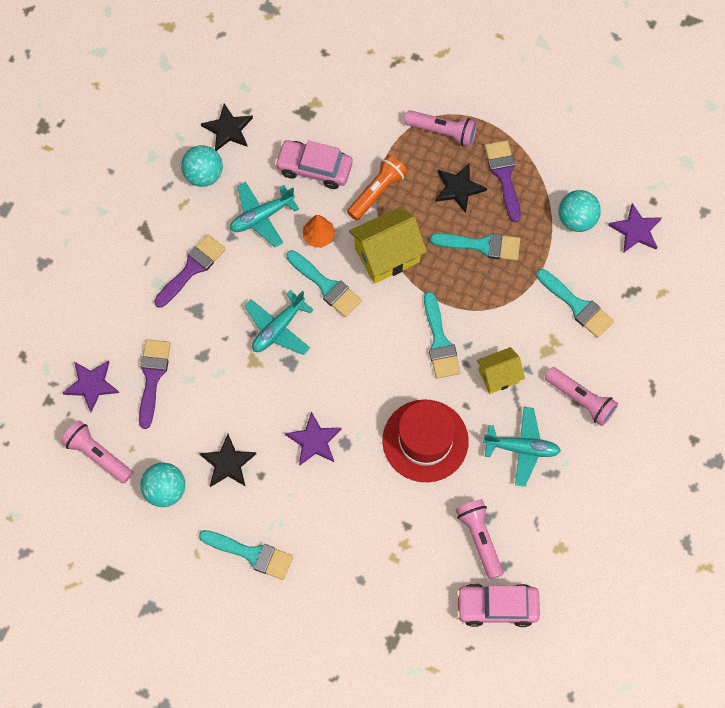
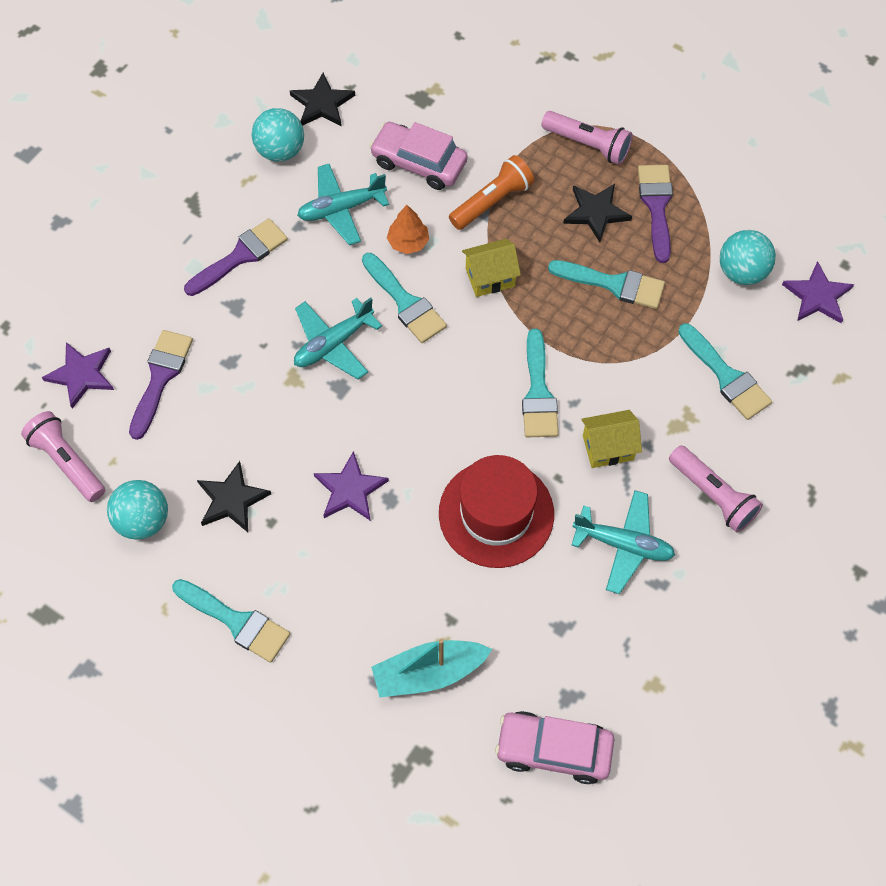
camera: 10 degrees right, 5 degrees down
(387, 255) = (490, 277): yellow house -> yellow house, size x0.62
(398, 567) = (428, 672): none -> turquoise boat
(480, 539) = (546, 654): pink flashlight -> none

